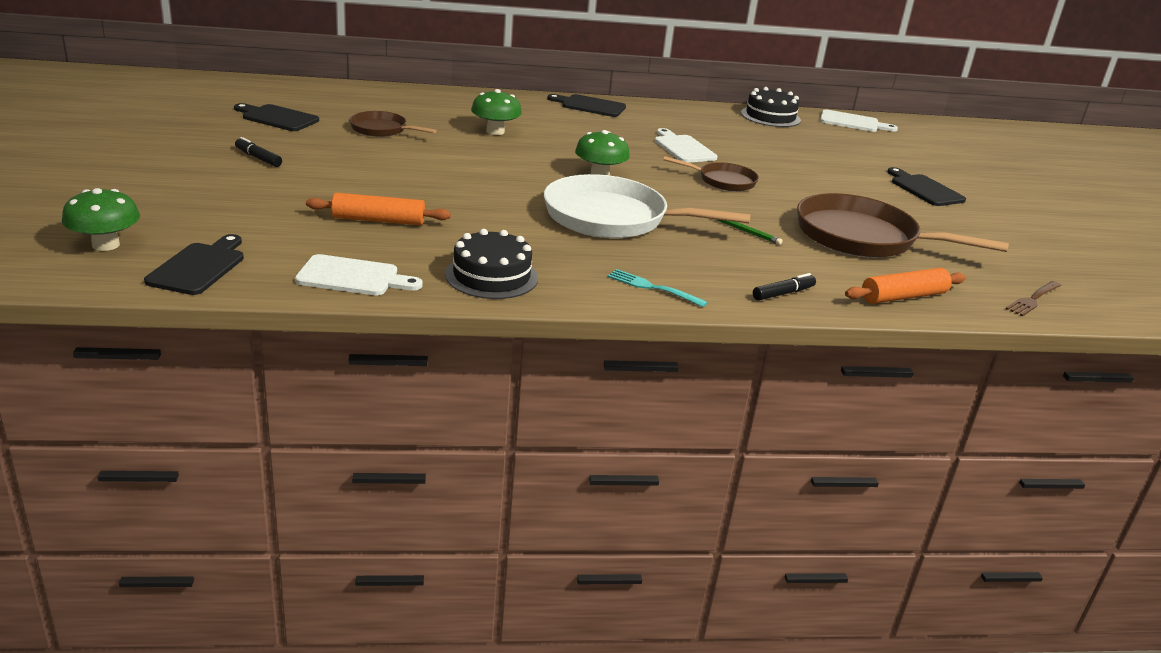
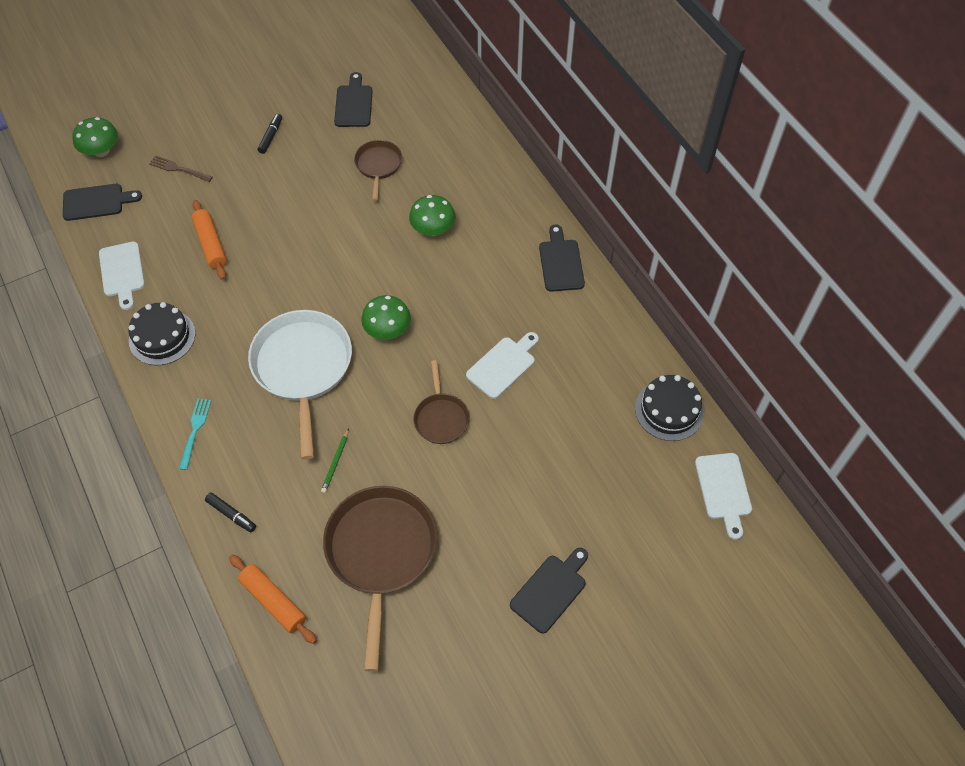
camera: 70 degrees right, 30 degrees up
(1033, 299) = (327, 709): brown fork -> brown fork (178, 169)

